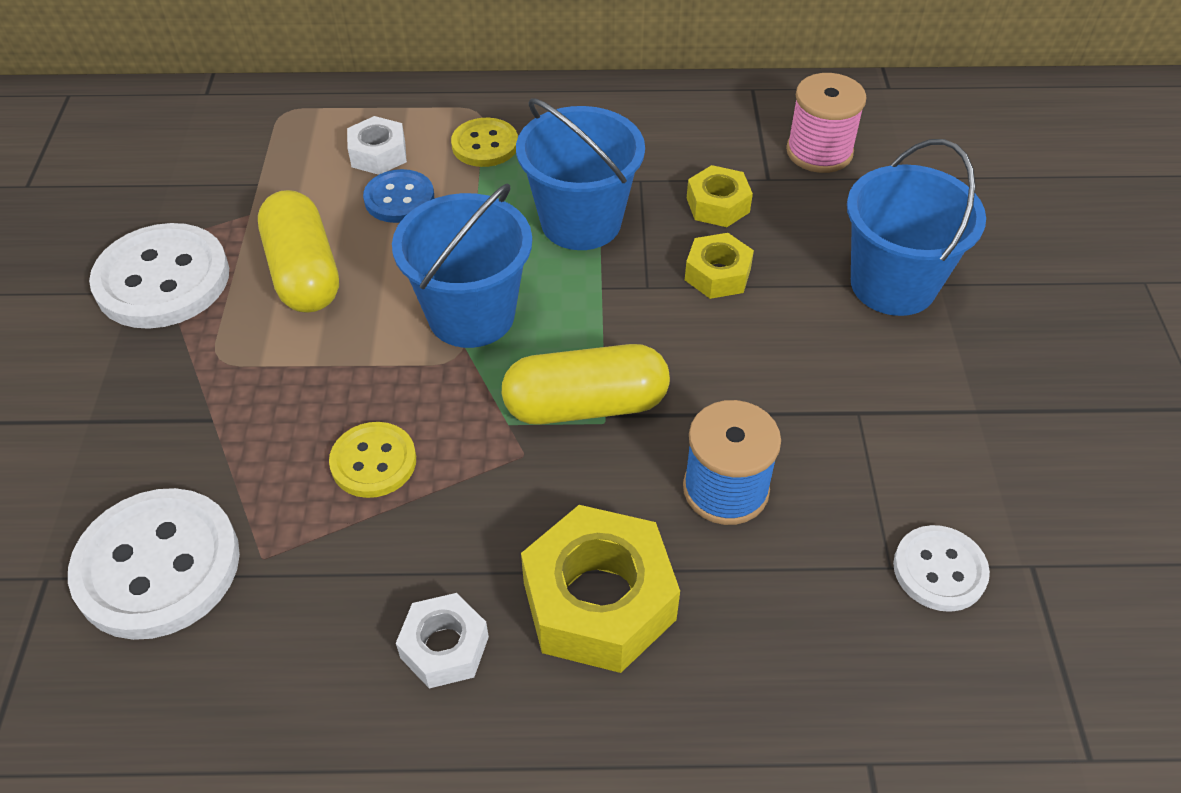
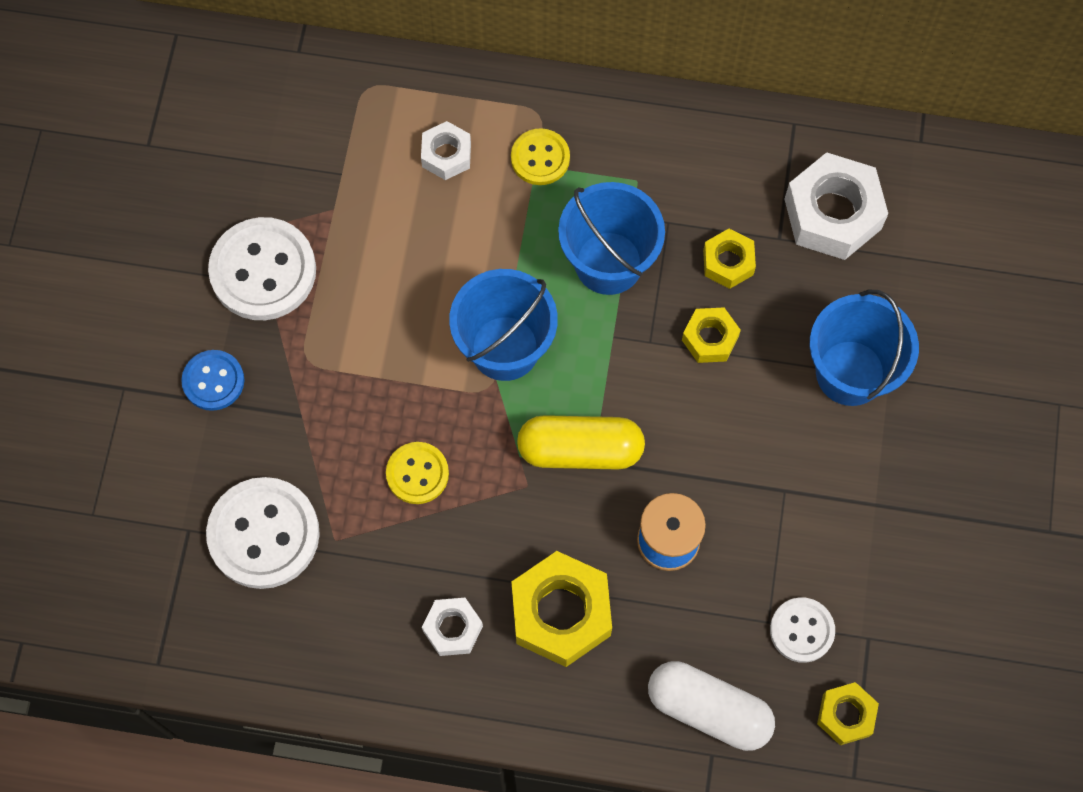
camera: 10 degrees right, 20 degrees up
(304, 272) = (376, 281): yellow capsule -> none
(399, 198) = (459, 211): blue button -> blue button (213, 381)
(819, 152) = (832, 214): pink spool -> white nut
(844, 697) = (708, 709): none -> white capsule
(1043, 672) = (846, 715): none -> yellow nut

